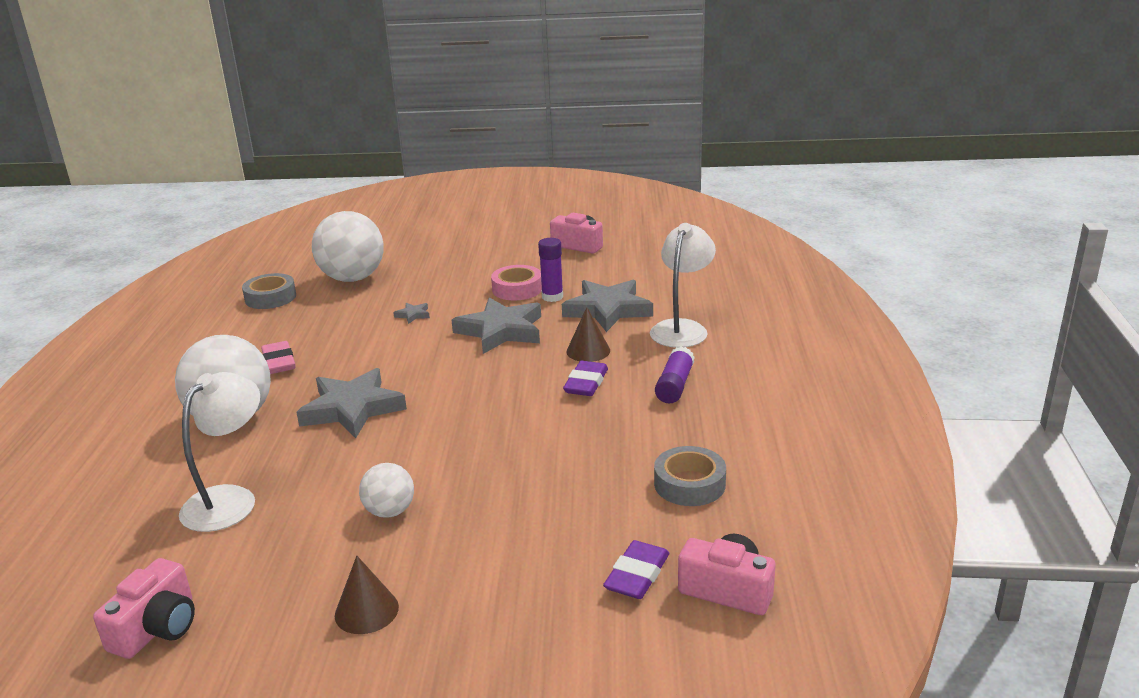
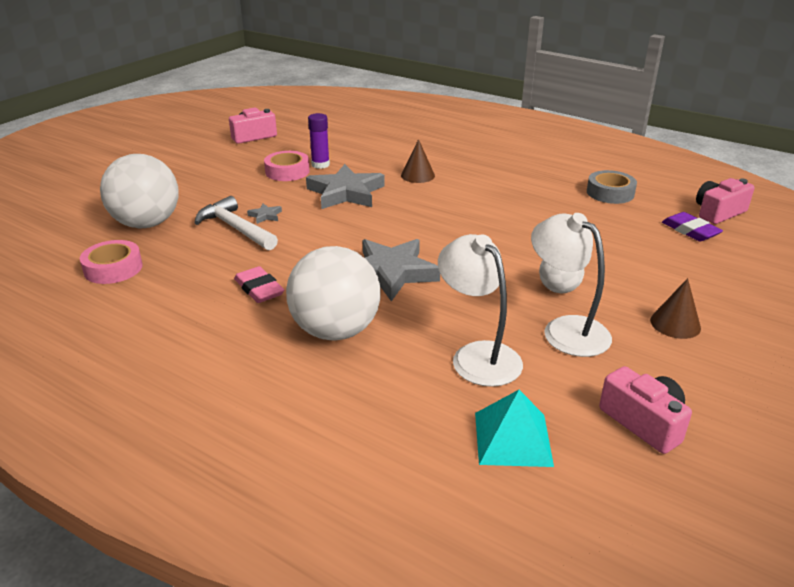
camera: 60 degrees left, 5 degrees up
(105, 556) = (513, 439): none -> turquoise pyramid
(270, 297) = (113, 268): grey tape -> pink tape
(279, 362) = (259, 289): pink eraser -> pink eraser turned 45 degrees clockwise
(377, 312) = (235, 228): none -> white hammer
(586, 383) = (460, 187): purple eraser -> none
(608, 310) = (369, 155): grey star -> none
(674, 385) = (496, 166): purple glue stick -> none
(682, 328) = (427, 144): white lamp -> white lamp (566, 329)

